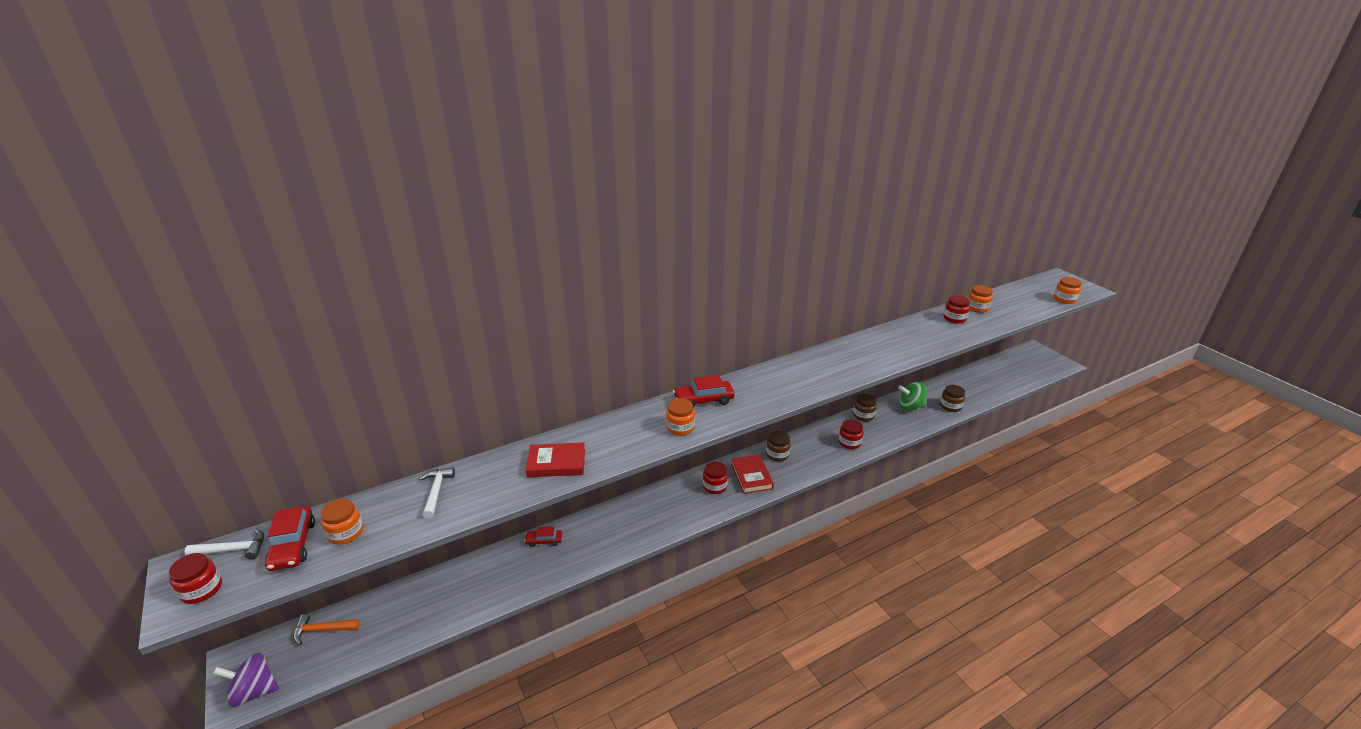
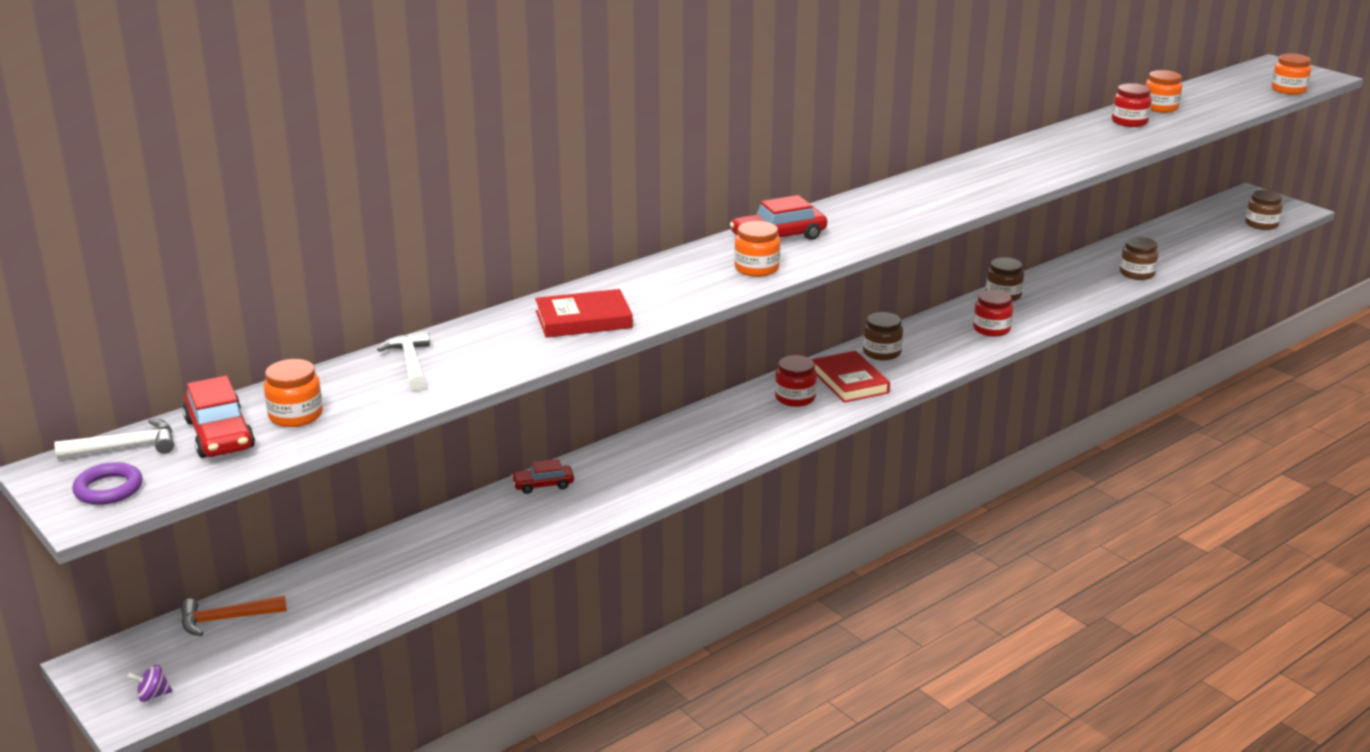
camera: 10 degrees left, 5 degrees down
(202, 589) = (108, 489): red jar -> purple ring
(254, 691) = (153, 695): purple spinning top -> purple spinning top, size x0.47
(910, 406) = (1075, 279): green spinning top -> none
(1037, 374) = (1261, 224): none -> brown jar

